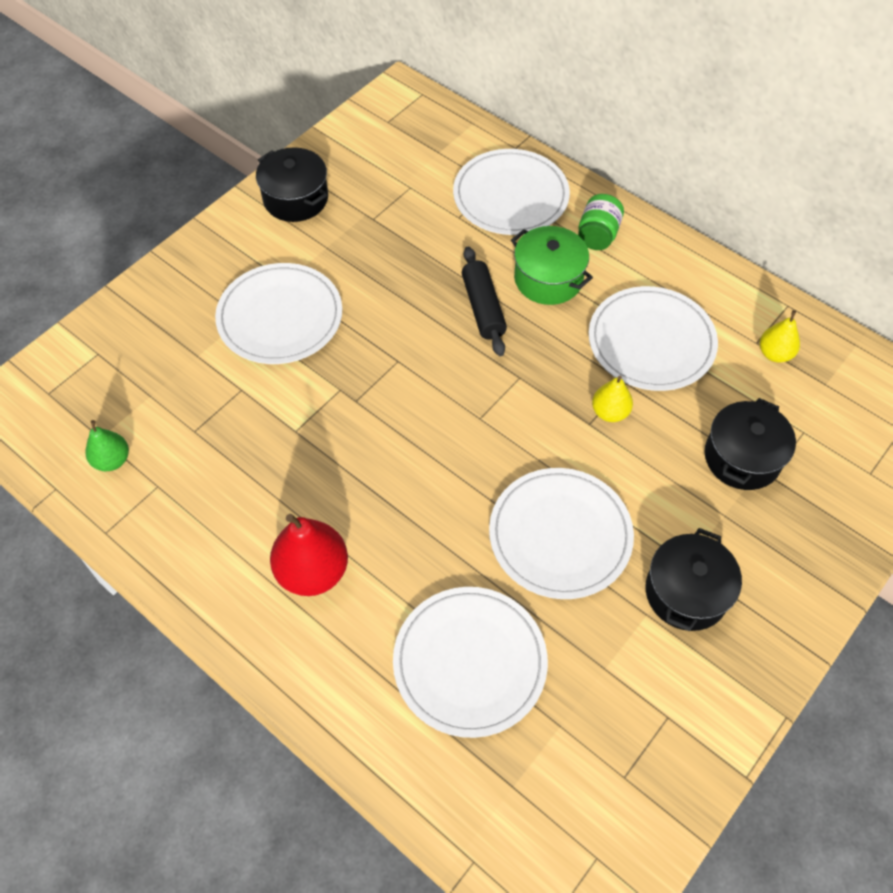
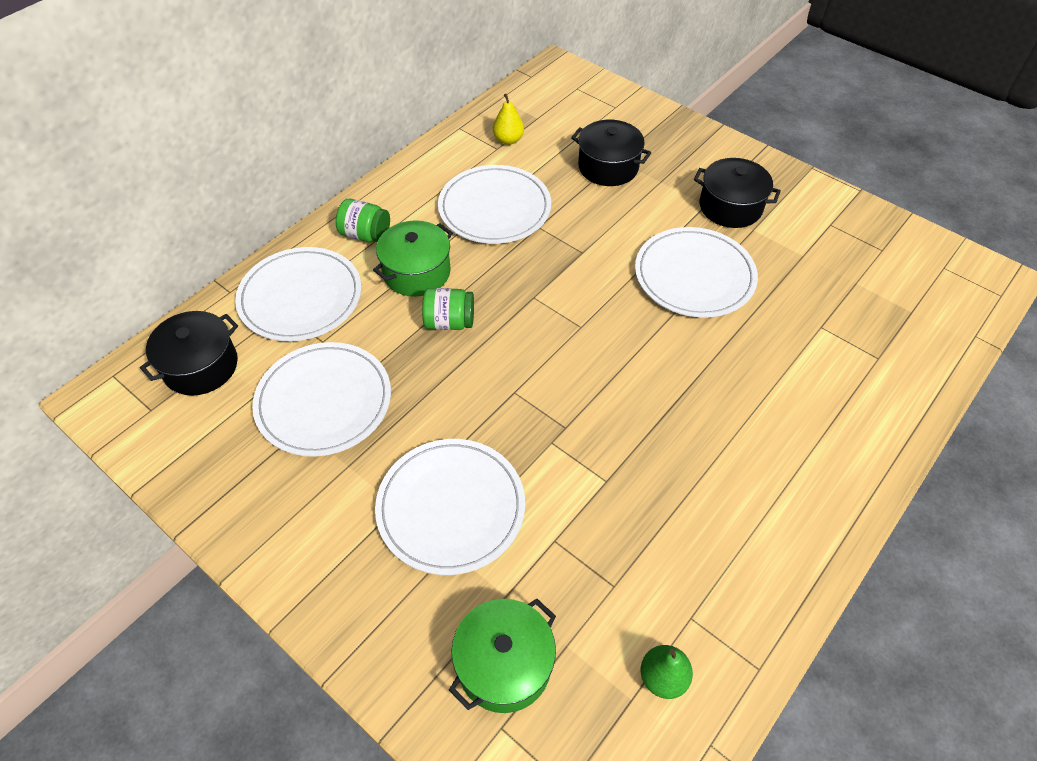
camera: 90 degrees left, 5 degrees down
(143, 355) = (504, 664): none -> green pot
(296, 199) = (262, 504): black pot -> black pot (201, 366)
(312, 571) = (764, 455): red pear -> none
(470, 662) = (821, 336): white plate -> white plate (324, 401)
(483, 308) = (449, 322): black rolling pin -> green jar
(610, 412) = (570, 238): yellow pear -> none

